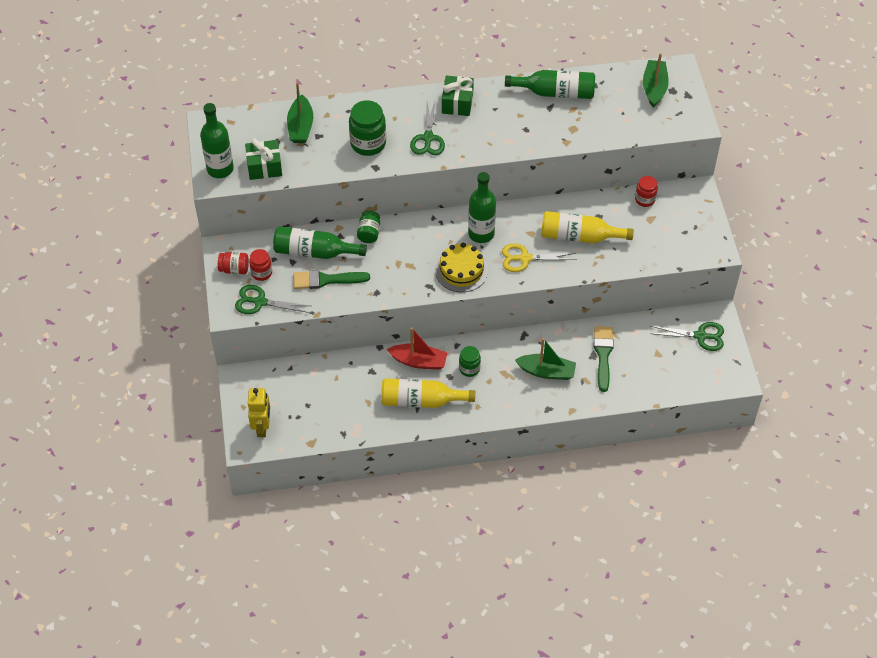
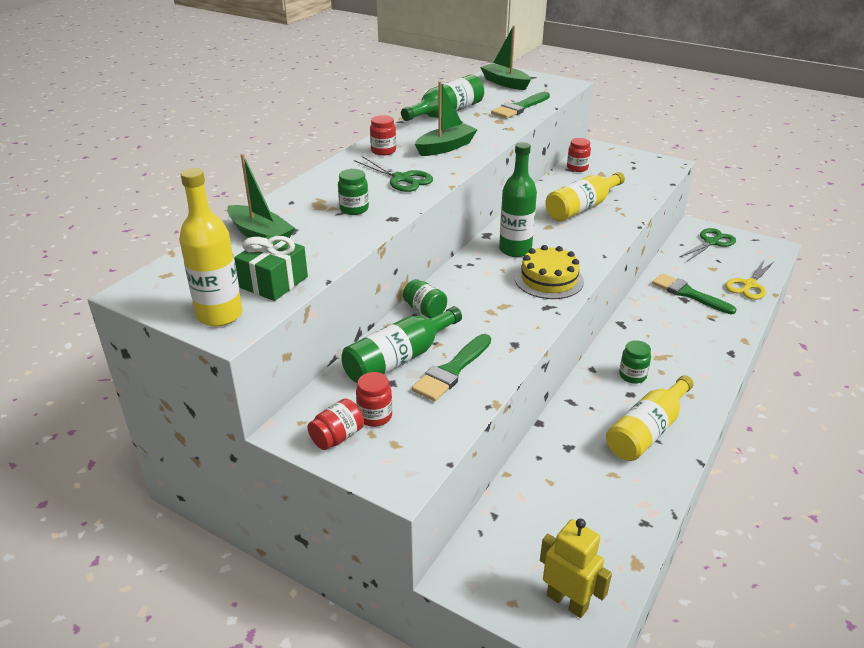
camera: 50 degrees left, 20 degrees down
(220, 169) = (219, 315): green bottle -> yellow bottle
(260, 302) = (419, 442): green scissors -> none
(368, 143) = (354, 209): green jar -> green jar, size x0.59
(419, 361) = (589, 405): red boat -> none
(457, 103) = (383, 151): green gift -> red jar
(525, 258) = (575, 242): yellow scissors -> yellow scissors (749, 285)
(546, 372) = (681, 332): green boat -> green boat (446, 147)
(612, 125) = (520, 107): none -> green brush

